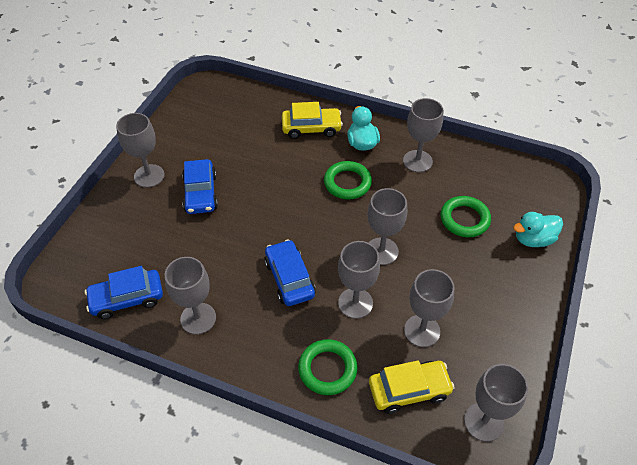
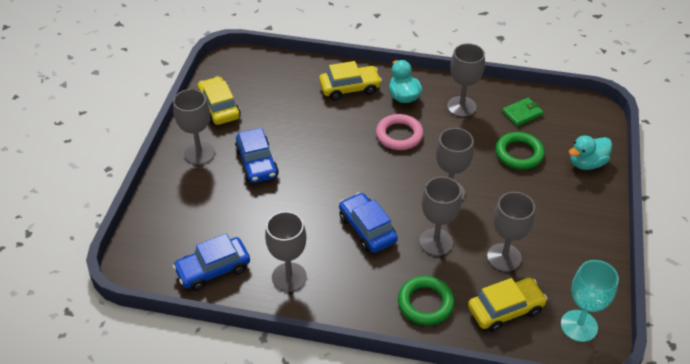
camera: 10 degrees left, 5 degrees down
(181, 132) = (219, 107): none -> yellow car
(347, 183) = (399, 135): green ring -> pink ring
(478, 176) = (522, 113): none -> green wallet
(484, 422) = (579, 326): grey goblet -> turquoise goblet

